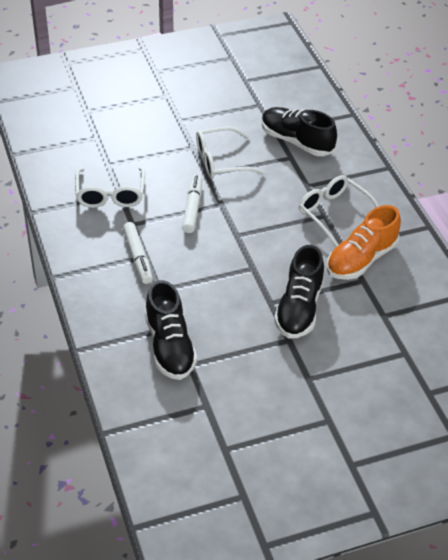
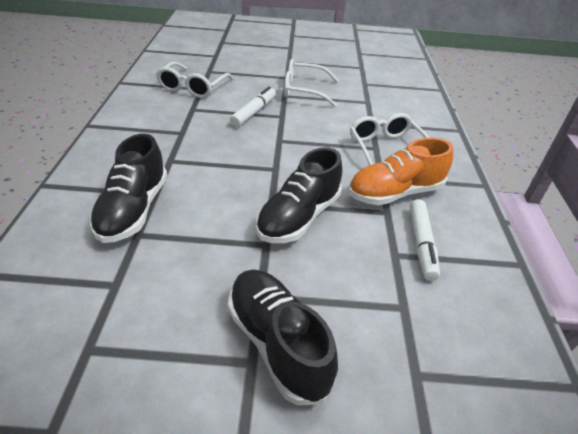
camera: 20 degrees right, 5 degrees down
(138, 257) = (174, 131): white marker -> white marker (421, 244)
(296, 141) = (379, 94): black shoe -> black shoe (277, 343)

